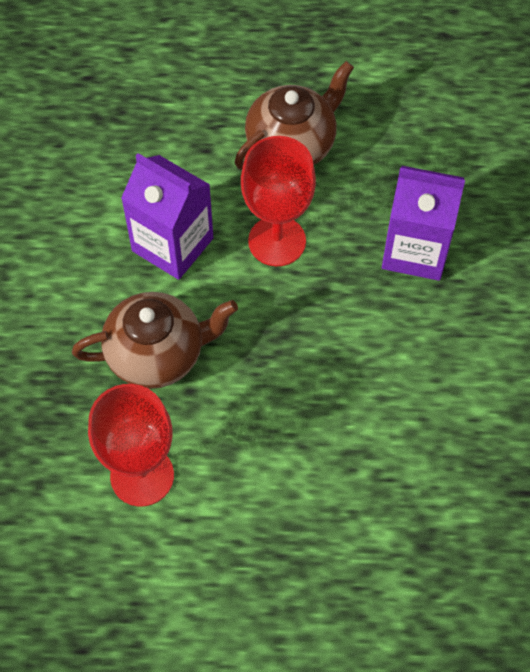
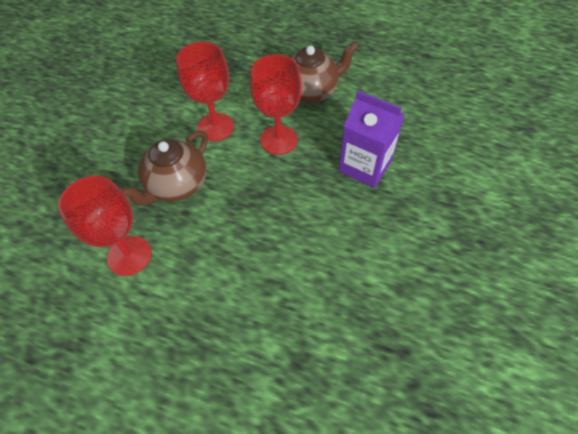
camera: 20 degrees right, 5 degrees down
(157, 354) = (176, 185): brown teapot -> brown teapot turned 120 degrees clockwise
(172, 244) = (215, 127): purple carton -> red goblet

